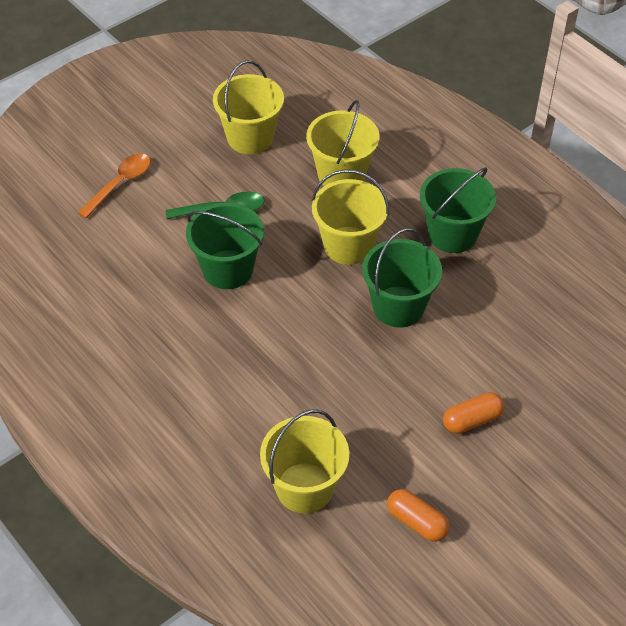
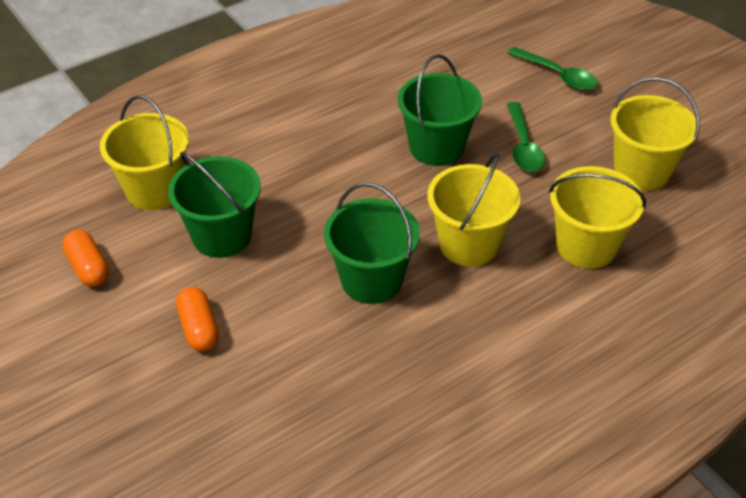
camera: 95 degrees right, 5 degrees down
(120, 184) = (558, 75): orange spoon -> green spoon
(416, 522) = (88, 268): orange capsule -> orange capsule turned 75 degrees counterclockwise
(452, 234) = (486, 344): green bucket -> green bucket (222, 236)

